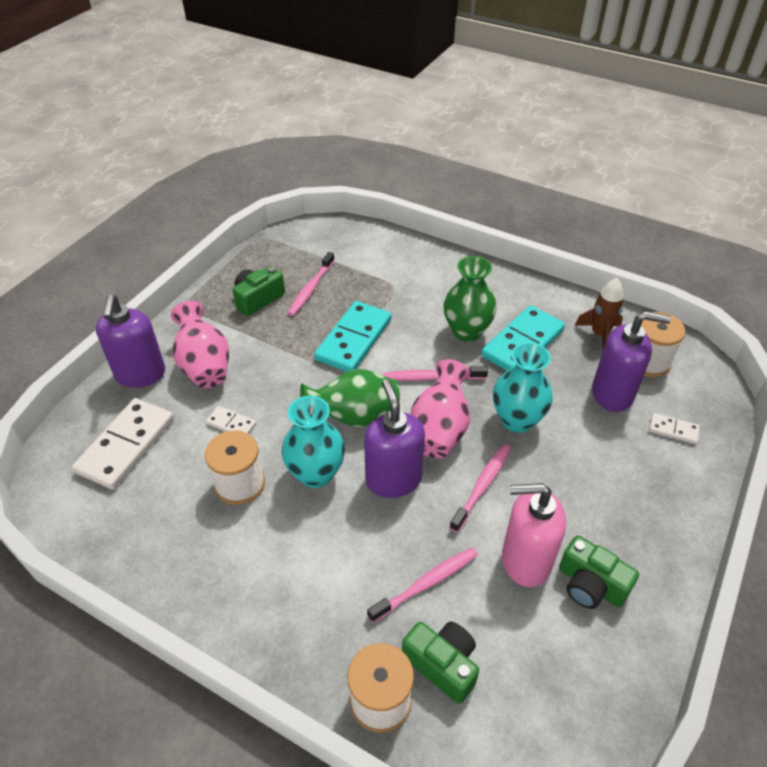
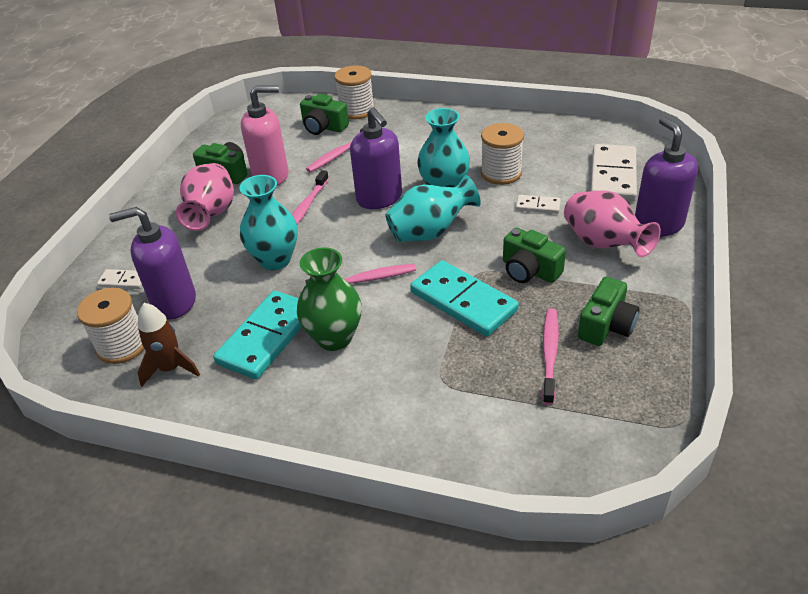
camera: 170 degrees right, 5 degrees down
(284, 355) = (529, 270): none -> green camera
(353, 339) = (463, 301): turquoise domino -> turquoise domino turned 60 degrees counterclockwise
(354, 417) = (430, 232): green vase -> turquoise vase
(439, 430) = (348, 238): pink vase -> pink vase (211, 214)

